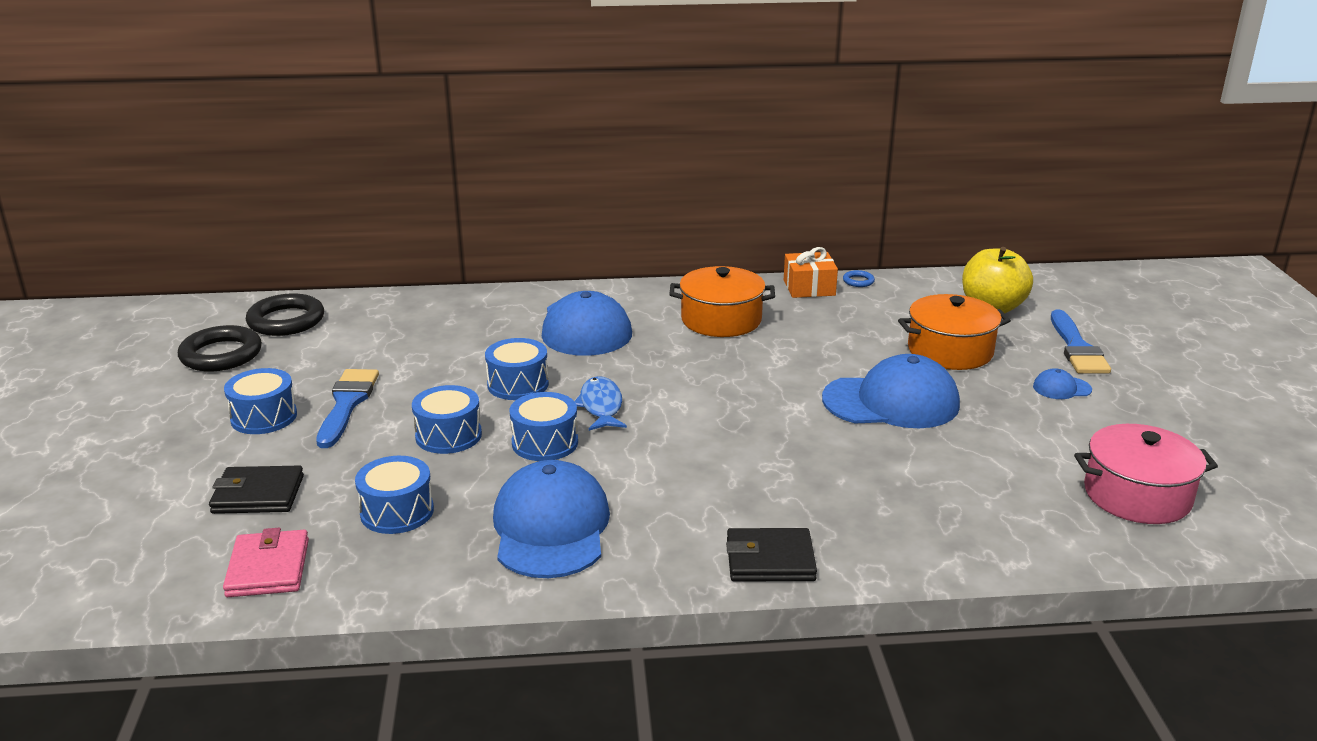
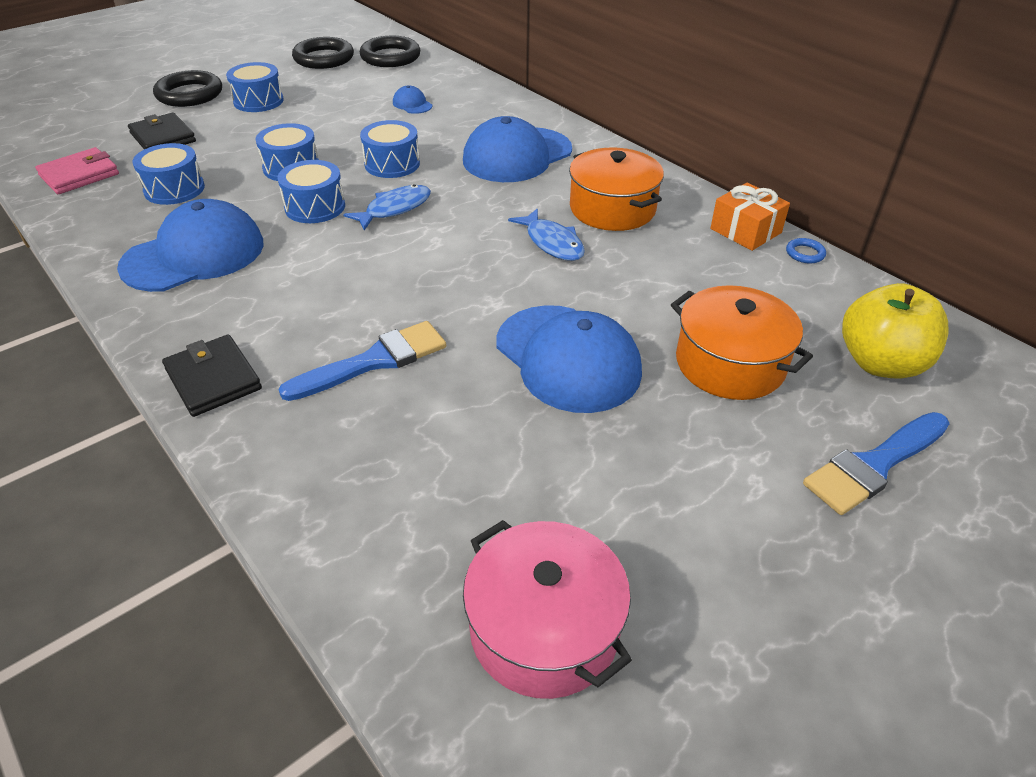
camera: 55 degrees right, 15 degrees up
(169, 454) = (189, 94): none -> black ring
(347, 404) = (300, 118): blue brush -> blue brush (374, 361)
(740, 358) = (552, 243): none -> blue fish
(1061, 388) = (748, 480): blue cap -> blue cap (412, 104)

